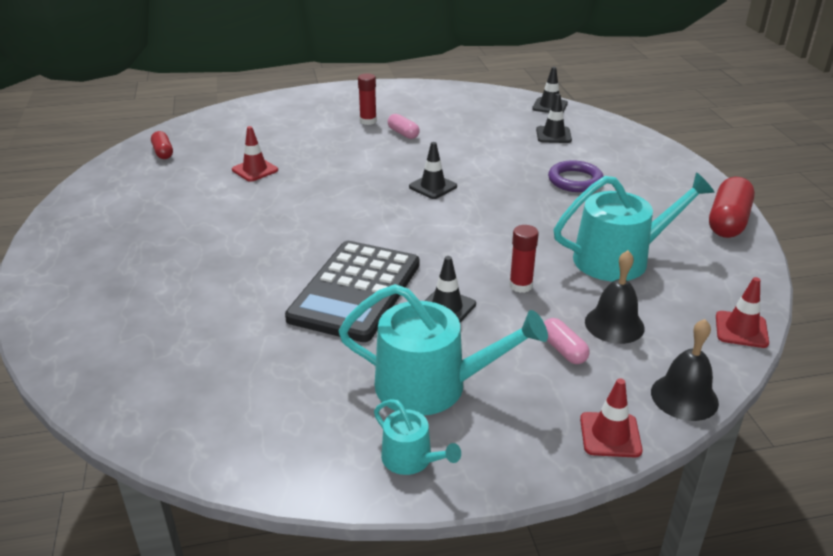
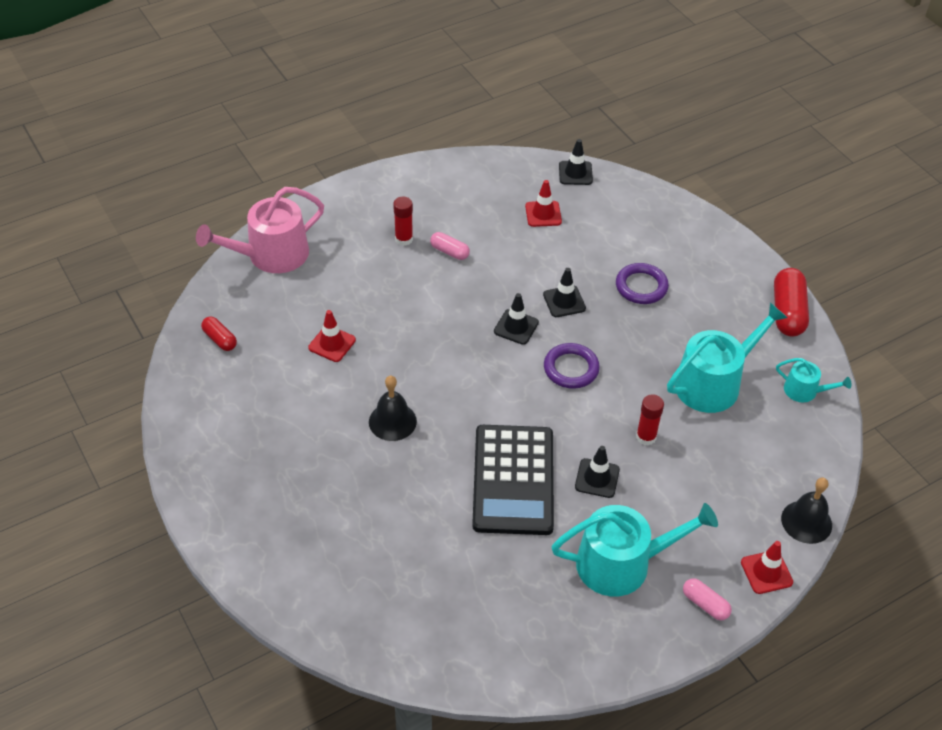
camera: 20 degrees left, 15 degrees up
(249, 114) = (271, 255): none -> pink watering can
(411, 459) = (638, 635): turquoise watering can -> turquoise watering can (805, 391)
(469, 222) = (571, 368): none -> purple ring
(553, 135) = (596, 221): black traffic cone -> black traffic cone (564, 301)
(563, 350) = (705, 499): pink capsule -> pink capsule (705, 604)
(614, 324) = (734, 461): black bell -> black bell (392, 421)
(741, 330) = (829, 441): red traffic cone -> red traffic cone (543, 214)

